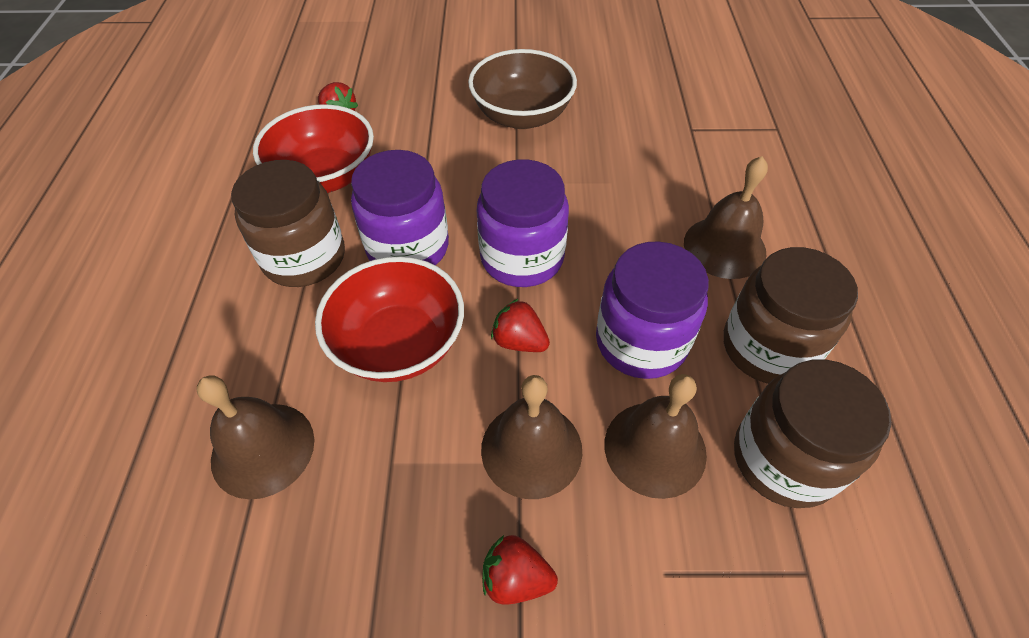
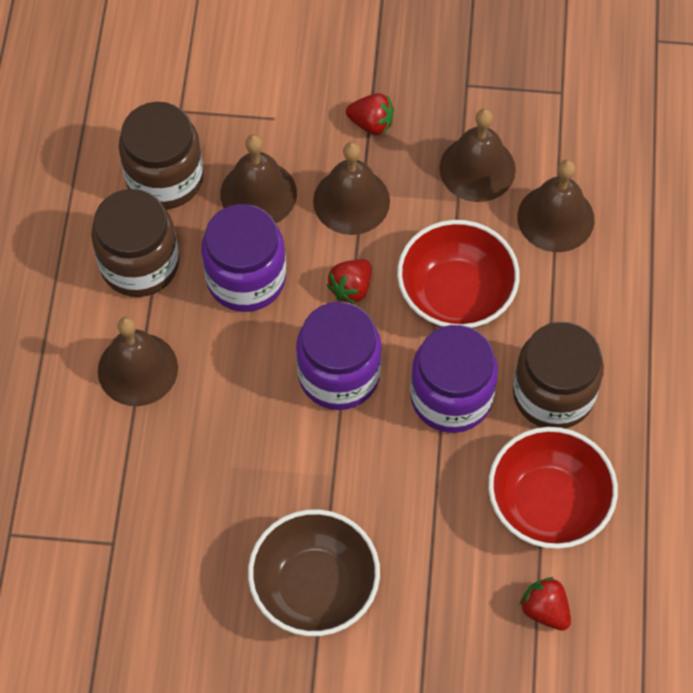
camera: 175 degrees left, 10 degrees up
(360, 514) = (477, 168): none -> brown bell
(519, 341) = (351, 288): red strawberry -> red strawberry turned 90 degrees clockwise

